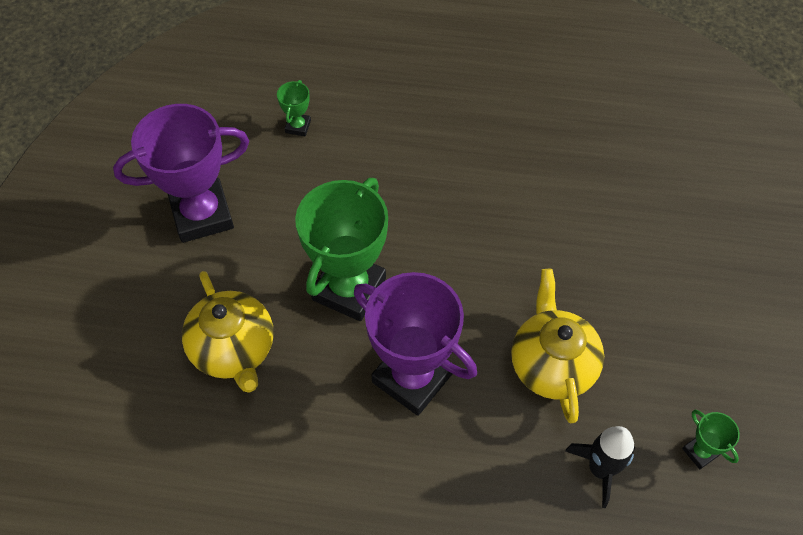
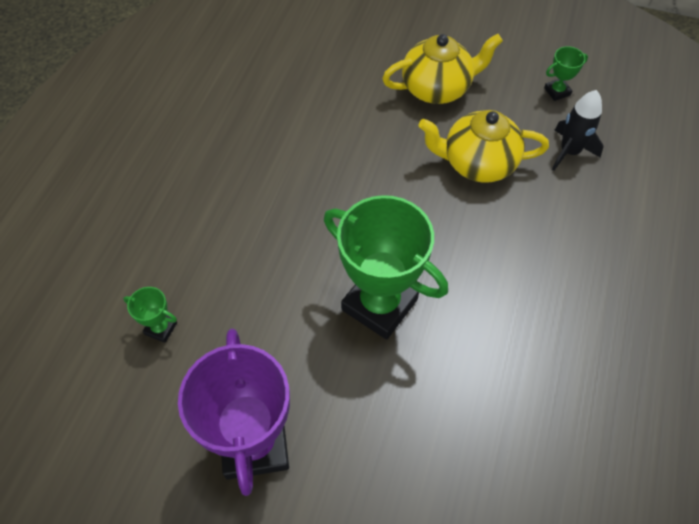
camera: 80 degrees left, 0 degrees up
(234, 349) = (433, 421): yellow teapot -> yellow teapot (437, 88)
(412, 377) = (480, 265): purple trophy -> none

